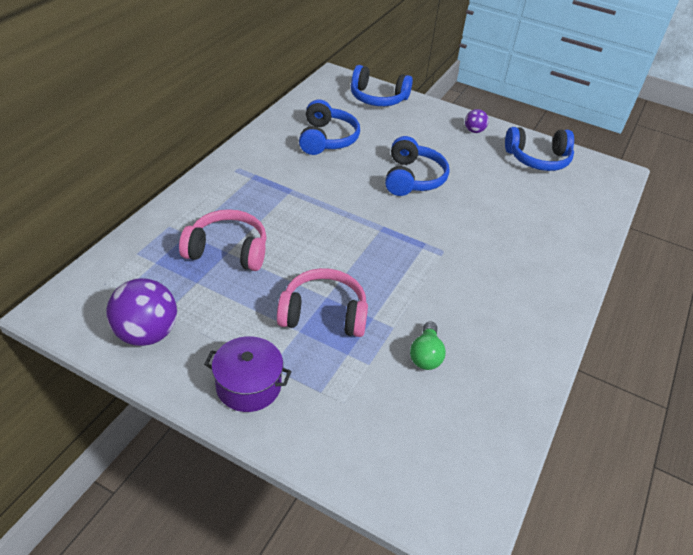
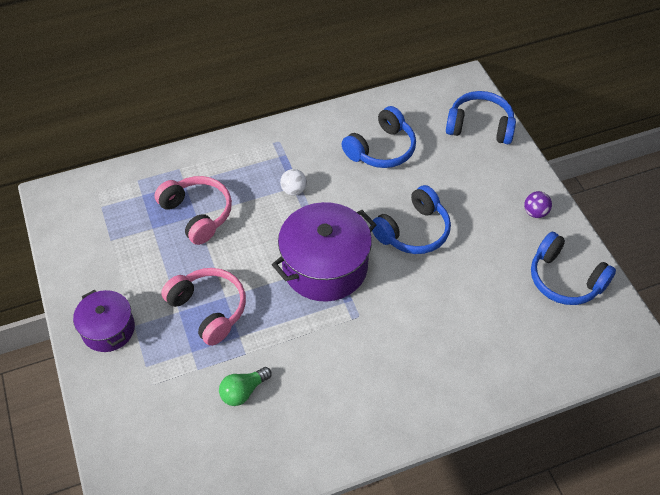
camera: 45 degrees right, 10 degrees up
(146, 333) = (87, 249): purple ball -> none
(292, 194) = (294, 190): none -> white ball
(378, 98) = (480, 126): blue headphones -> blue headphones turned 135 degrees clockwise
(379, 232) = (325, 266): none -> purple pot

